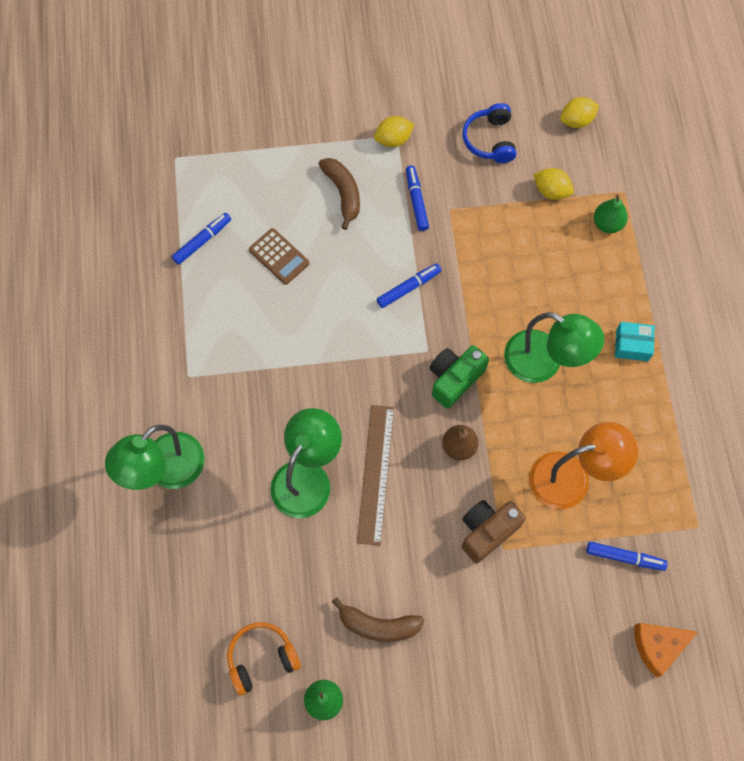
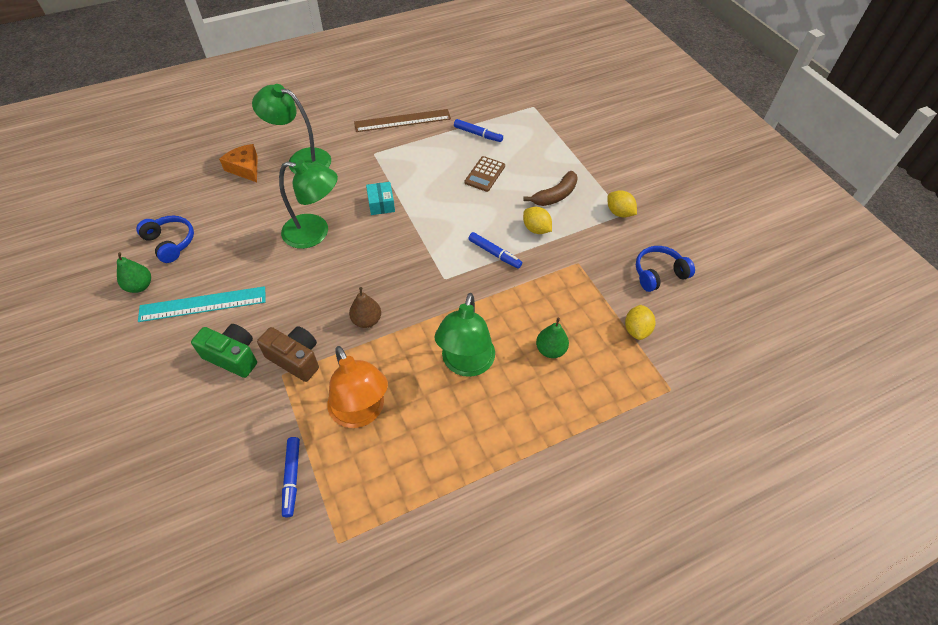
camera: 70 degrees right, 15 degrees down
(261, 658) = (170, 243): orange headphones -> blue headphones
(376, 474) = (328, 272): brown ruler -> brown ruler (402, 121)
(378, 625) = (203, 304): brown banana -> turquoise ruler
(416, 201) = (573, 240): blue marker -> none
(454, 379) = (426, 303): green camera -> green camera (233, 356)
(576, 121) = (720, 332): yellow lemon -> yellow lemon (536, 229)
(607, 224) = (629, 382): green pear -> green pear (550, 350)
(632, 345) = (512, 433): turquoise box -> turquoise box (381, 204)
(658, 646) = (205, 531): orange cheese -> orange cheese (245, 168)

